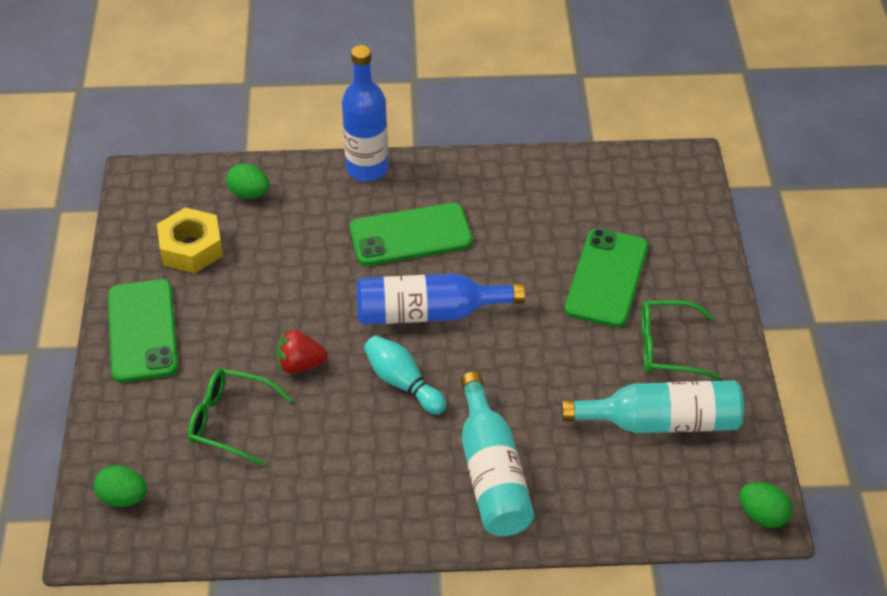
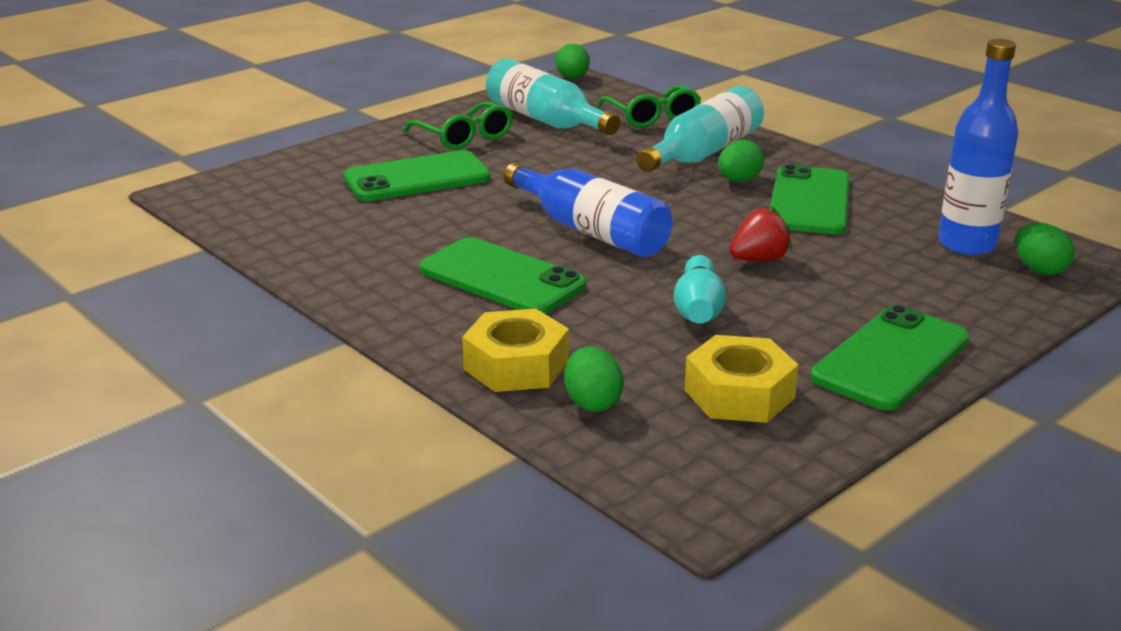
camera: 130 degrees left, 20 degrees down
(230, 421) = (876, 262): green glasses -> green glasses (652, 117)
(300, 365) = (758, 260): red strawberry -> red strawberry turned 75 degrees counterclockwise
(312, 188) = (516, 365): none -> yellow nut
(343, 464) = (809, 201): none -> green phone
(367, 169) = (431, 345): blue bottle -> blue bottle (966, 244)
(402, 383) = (688, 211): turquoise bowling pin -> turquoise bowling pin (698, 309)
(419, 452) = (739, 181): none -> green egg

